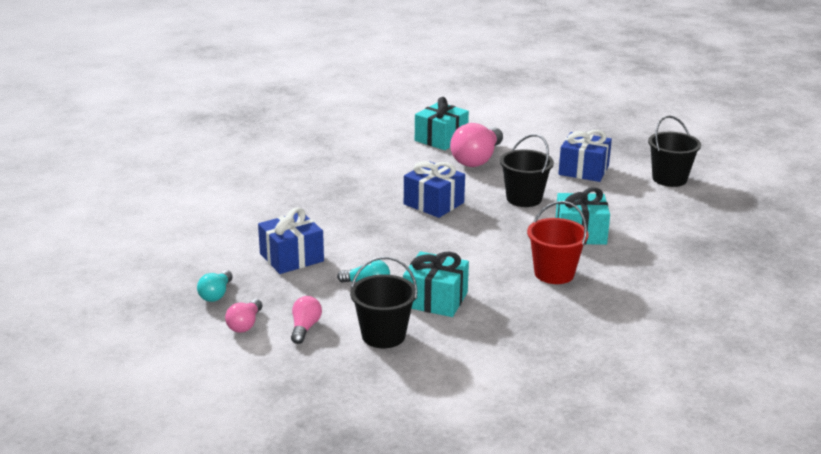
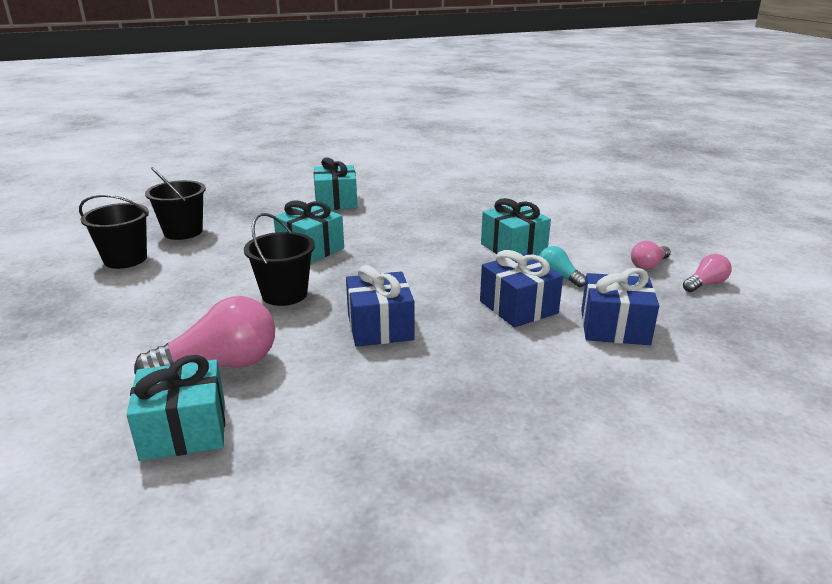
camera: 140 degrees left, 0 degrees up
(216, 294) = (726, 319): turquoise light bulb -> none
(383, 335) = (585, 241): black bucket -> black bucket (183, 232)
(554, 273) = (392, 233): red bucket -> none
(583, 170) = (161, 299): blue gift -> blue gift (518, 307)
(671, 288) = (336, 201): none -> turquoise gift

